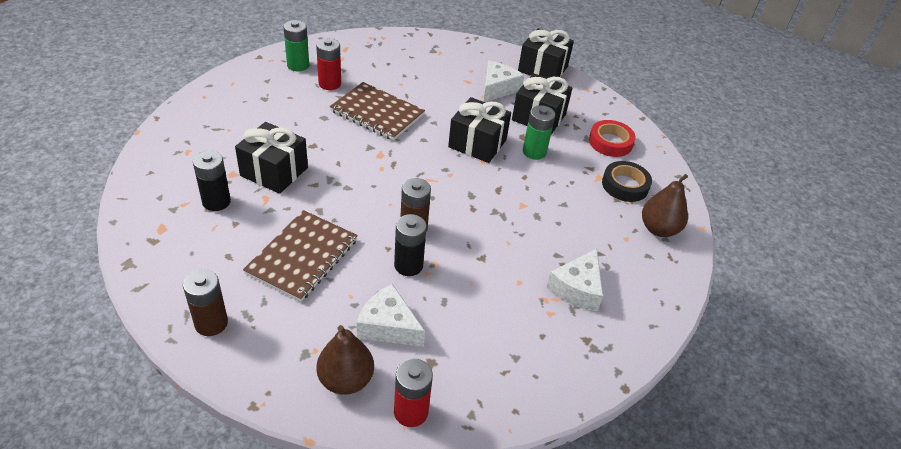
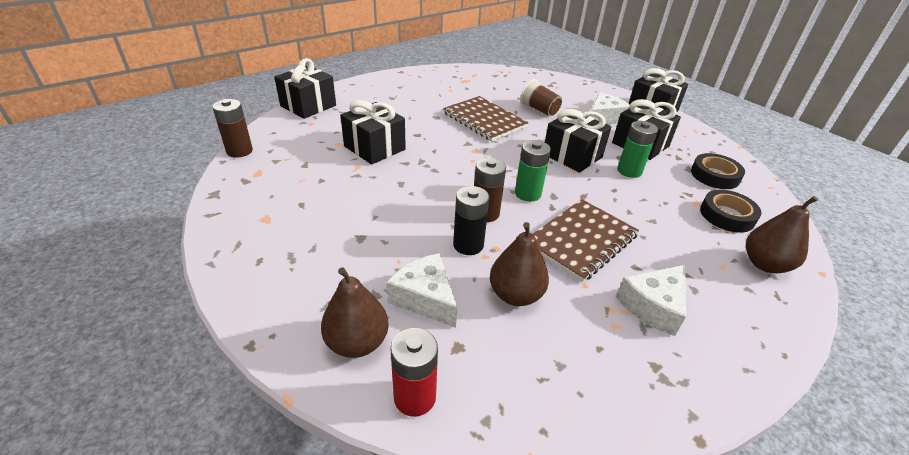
camera: 20 degrees right, 5 degrees down
(172, 127) = (308, 106): none -> black gift
(211, 323) = (254, 257): brown battery -> brown battery (239, 151)
(216, 202) = (314, 161): black battery -> none
(298, 65) = (430, 80): green battery -> green battery (527, 194)
(302, 256) = (367, 217): brown notebook -> brown notebook (581, 240)
(330, 84) = (451, 95): red battery -> none
(430, 88) = (539, 110): none -> brown cup
(464, 305) = (515, 295): none -> brown pear
(610, 142) = (714, 175): red tape -> black tape

